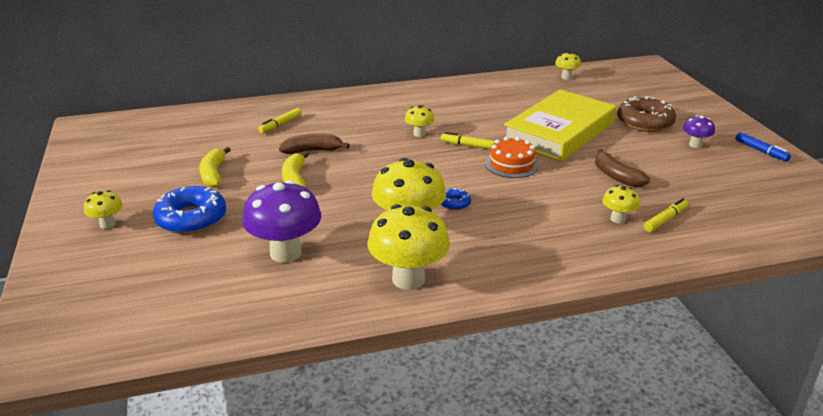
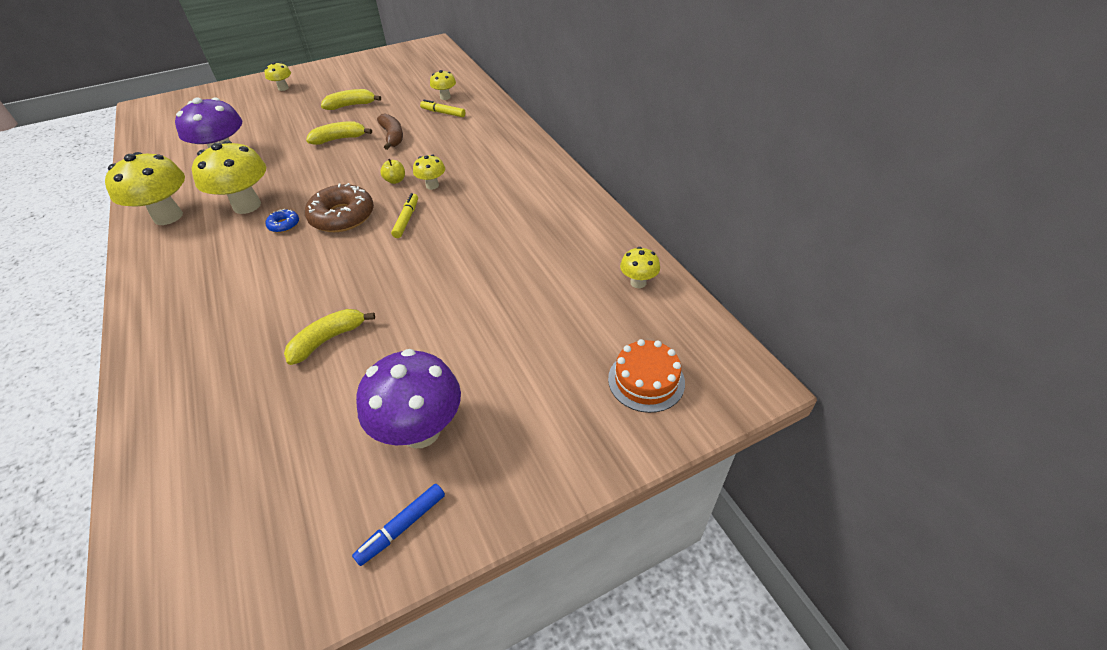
camera: 80 degrees right, 15 degrees up
(191, 219) = (284, 113): blue donut -> none
(401, 150) = (395, 180): none -> yellow apple
(511, 164) = (362, 253): orange cake -> orange cake (646, 380)
(559, 132) = (450, 285): yellow book -> none
(616, 176) = (328, 340): brown banana -> yellow banana
(617, 219) = (227, 341): yellow mushroom -> yellow mushroom (445, 97)
(644, 122) = (493, 371): brown donut -> brown donut (342, 216)
(665, 220) = (214, 384): yellow marker -> none
(695, 145) = (421, 431): purple mushroom -> purple mushroom, size x1.99

